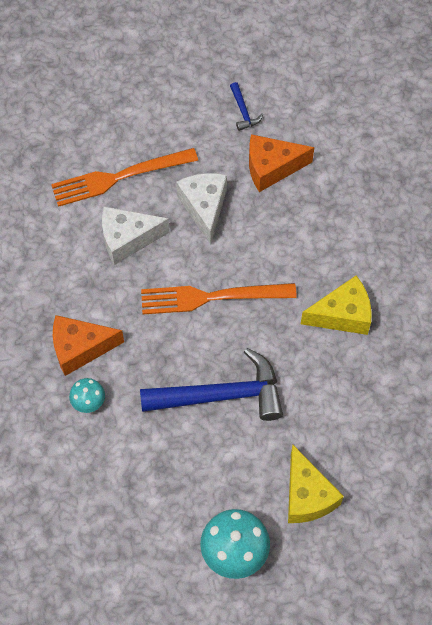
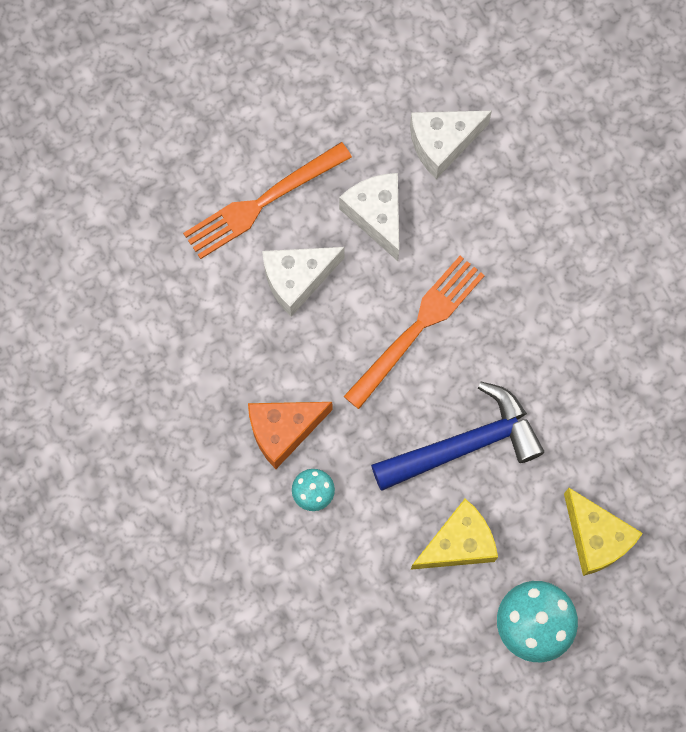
camera: 15 degrees left, 10 degrees up
(211, 297) = (418, 327): orange fork -> orange fork turned 150 degrees clockwise
(243, 111) = (387, 78): blue hammer -> none
(271, 168) = (442, 144): orange cheese -> white cheese
(342, 315) = (577, 309): yellow cheese -> yellow cheese (458, 543)

